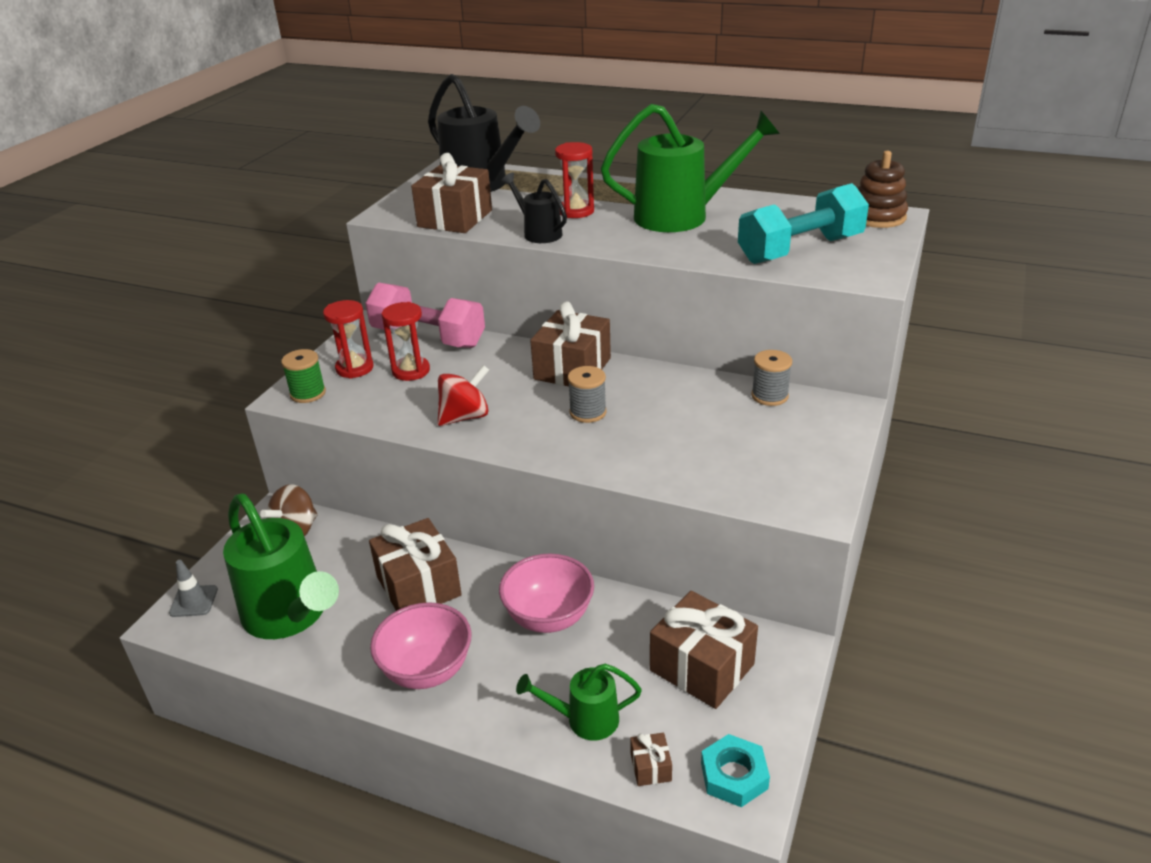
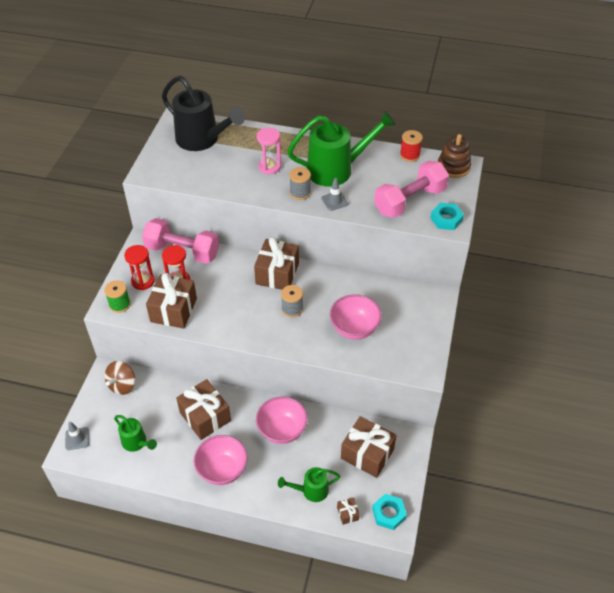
camera: 10 degrees left, 15 degrees up
(290, 615) = (136, 443): green watering can -> green watering can, size x0.52
(455, 218) = (193, 177): brown gift -> brown gift (173, 310)
(465, 417) = (221, 317): red spinning top -> none
(539, 233) = (250, 190): black watering can -> none
(576, 211) = (269, 167): red hourglass -> pink hourglass
(673, 247) = (334, 201): none -> grey traffic cone
(692, 443) = (354, 329): none -> pink bowl
(769, 396) = (394, 289): grey spool -> grey spool (300, 193)
(800, 250) = (409, 201): turquoise dumbbell -> pink dumbbell
(804, 204) = (409, 155): none -> red spool
(863, 270) = (446, 219): none -> turquoise nut

